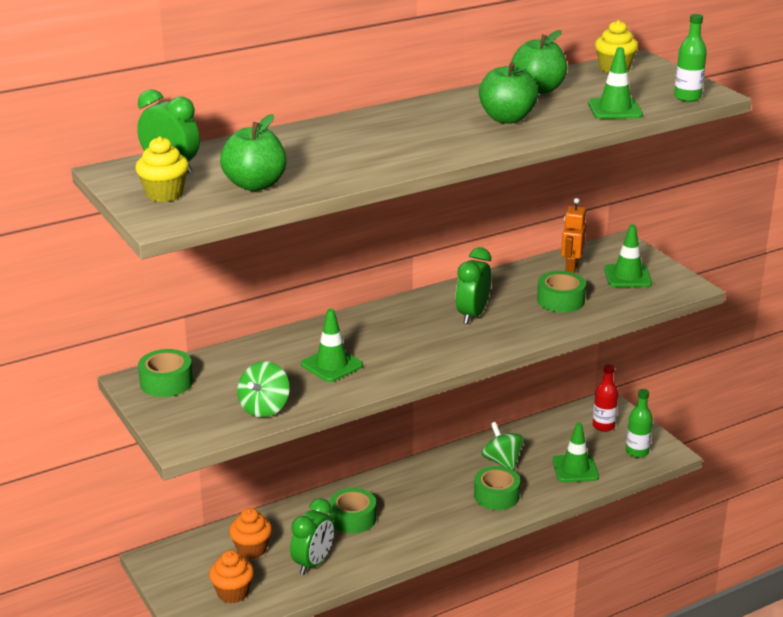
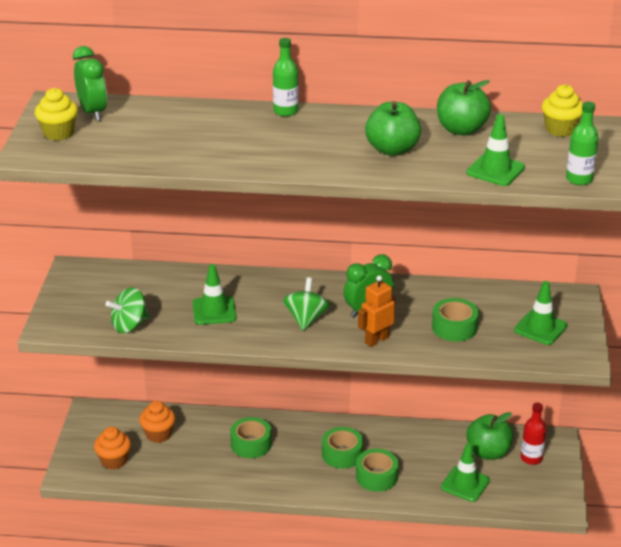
camera: 35 degrees right, 5 degrees up
(166, 382) = (91, 278): green tape -> green tape (342, 454)
(255, 185) = (125, 146): green apple -> green apple (488, 452)
(313, 563) = (188, 465): green clock -> none
(502, 461) = (412, 450): green spinning top -> green spinning top (306, 319)
(571, 269) = (500, 302): orange robot -> orange robot (376, 340)
(637, 452) = (534, 493): green bottle -> green bottle (285, 111)

